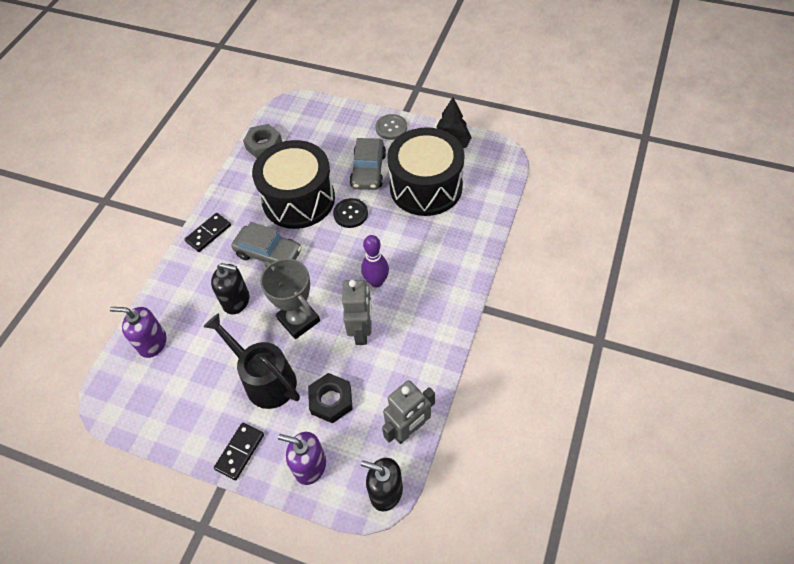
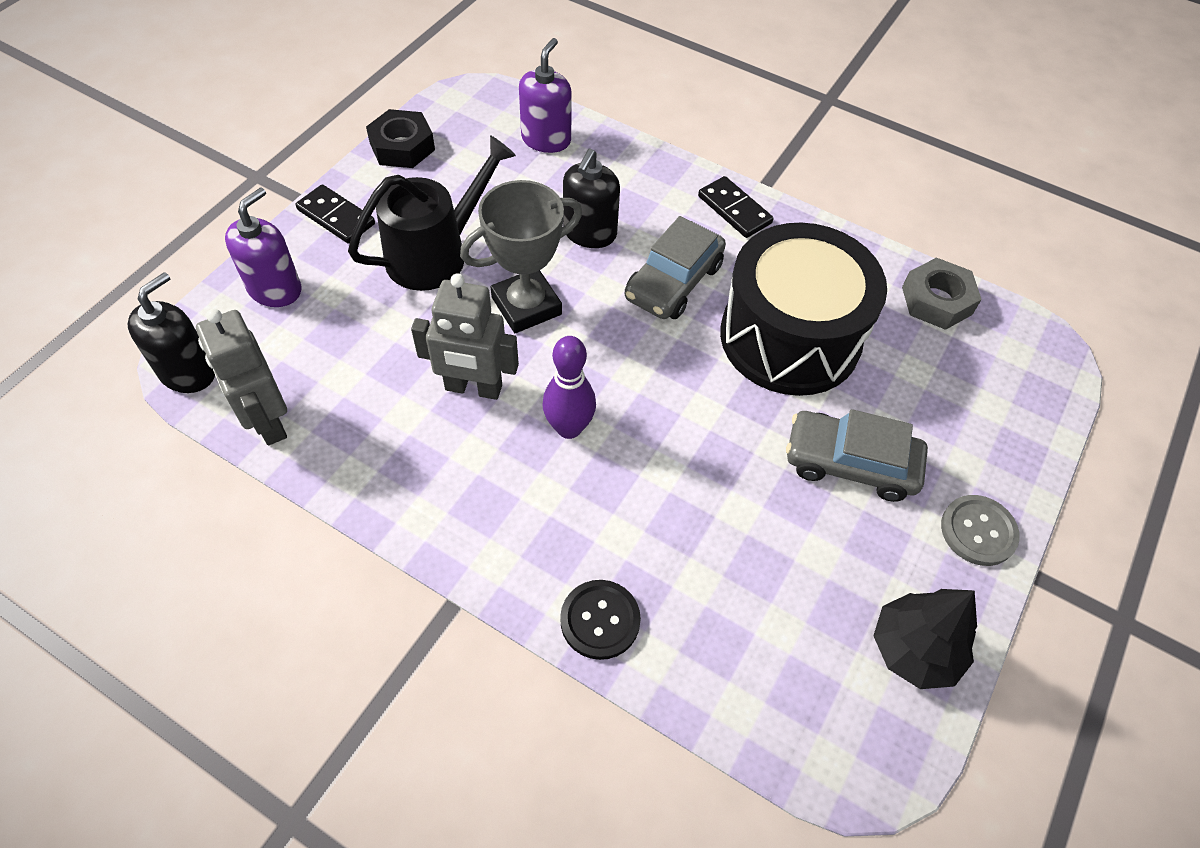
camera: 95 degrees right, 0 degrees up
(331, 400) = (365, 328): black nut -> black nut (402, 147)
(350, 214) = (739, 413): black button -> black button (600, 620)
(426, 187) = (789, 564): black drum -> none

